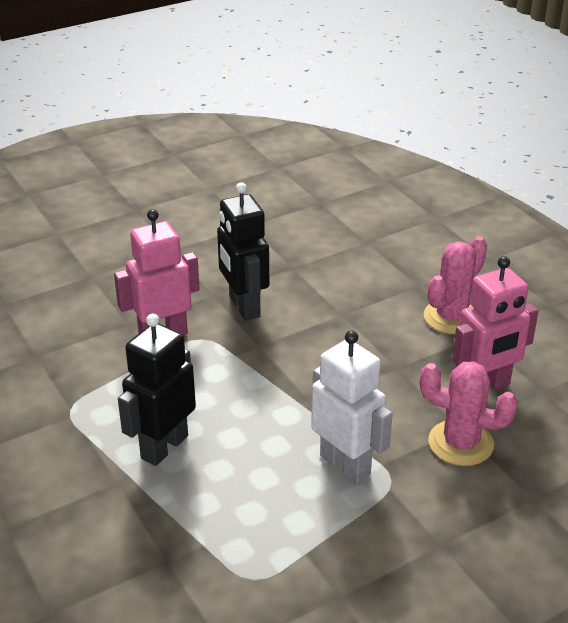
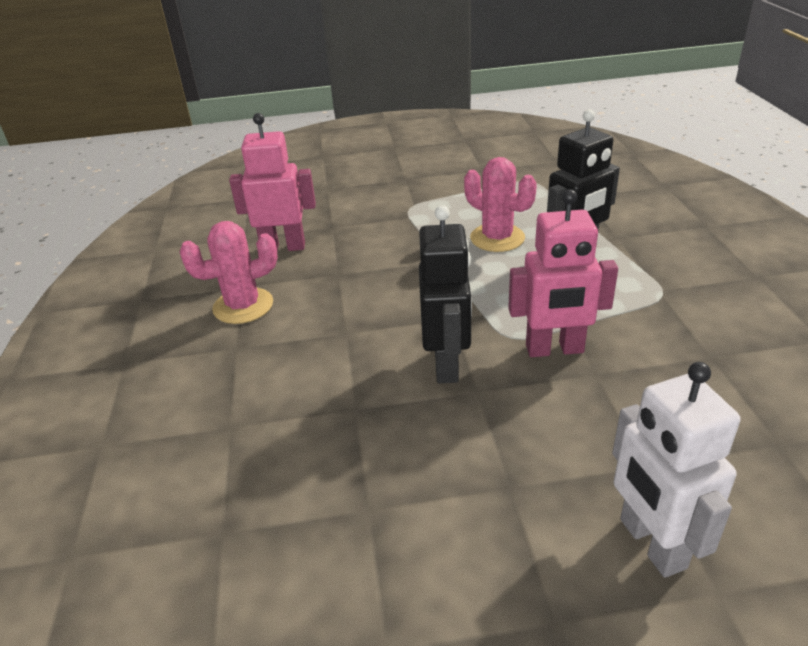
camera: 155 degrees left, 0 degrees up
(345, 464) = (434, 220): white robot -> white robot (651, 543)
(460, 443) = (341, 218): pink cactus -> pink cactus (497, 238)

